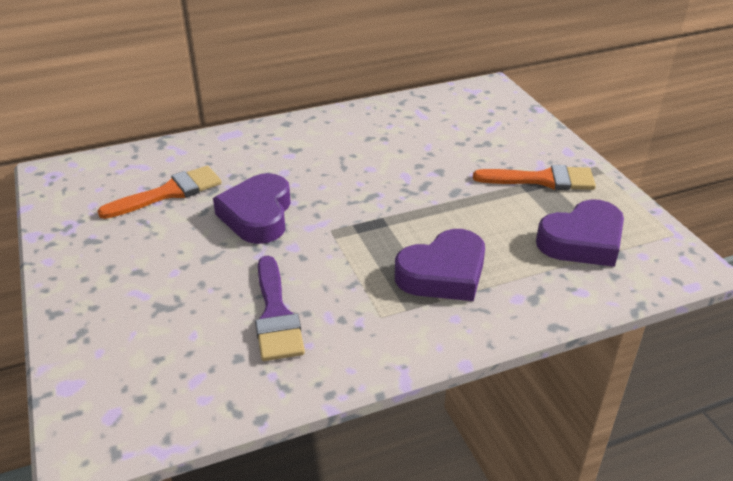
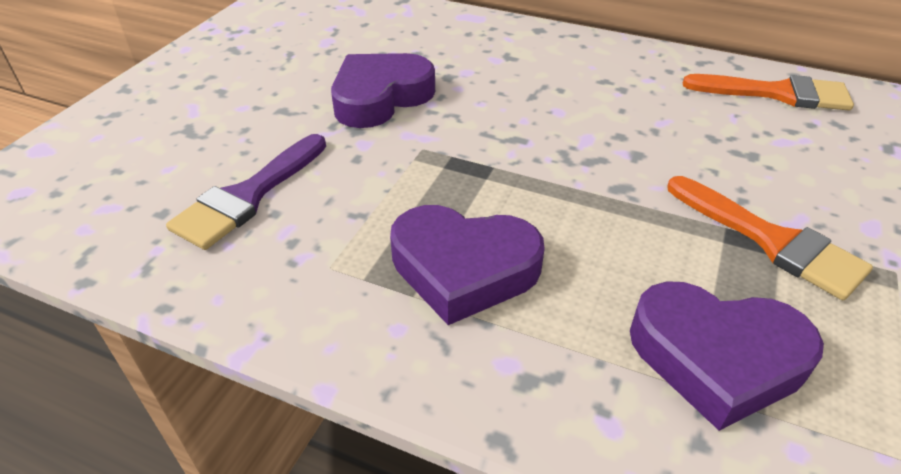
camera: 45 degrees right, 5 degrees up
(169, 192) = (344, 41): orange brush -> orange brush (777, 93)

